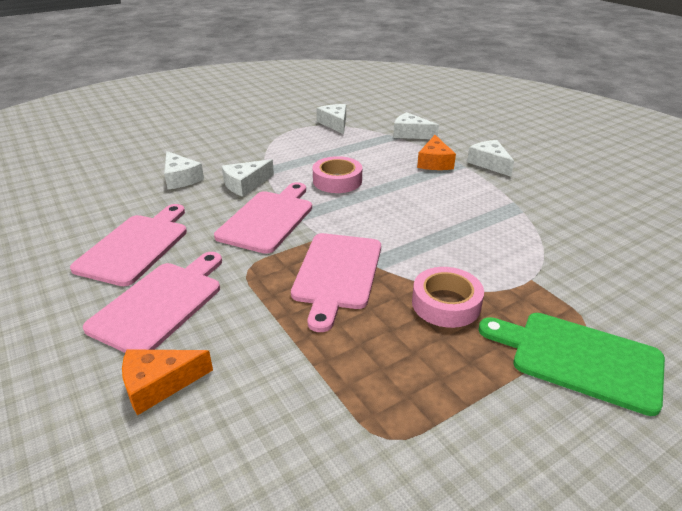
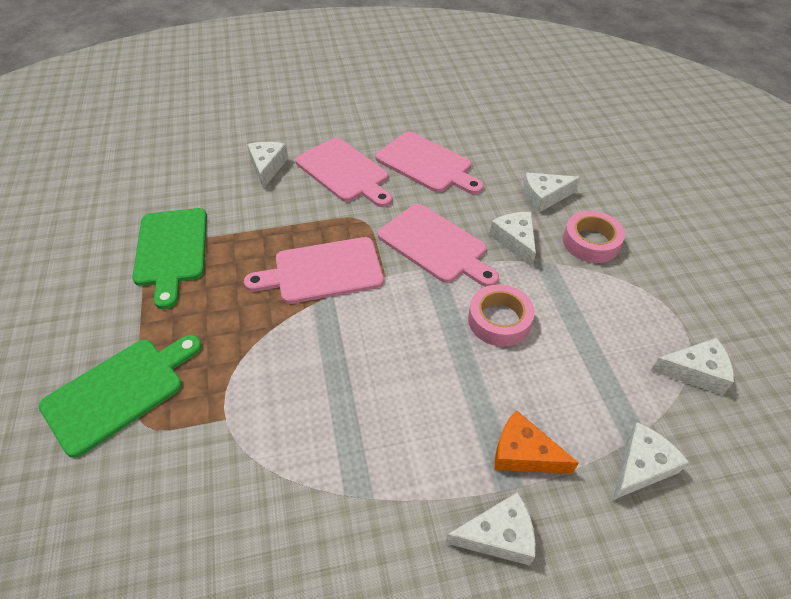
camera: 110 degrees right, 15 degrees up
(159, 384) = (267, 167): orange cheese -> white cheese
(337, 274) = (323, 271): pink cutting board -> pink cutting board turned 45 degrees counterclockwise
(376, 416) = (171, 250): none -> green cutting board
(446, 304) = (239, 330): pink tape -> pink tape (591, 242)

